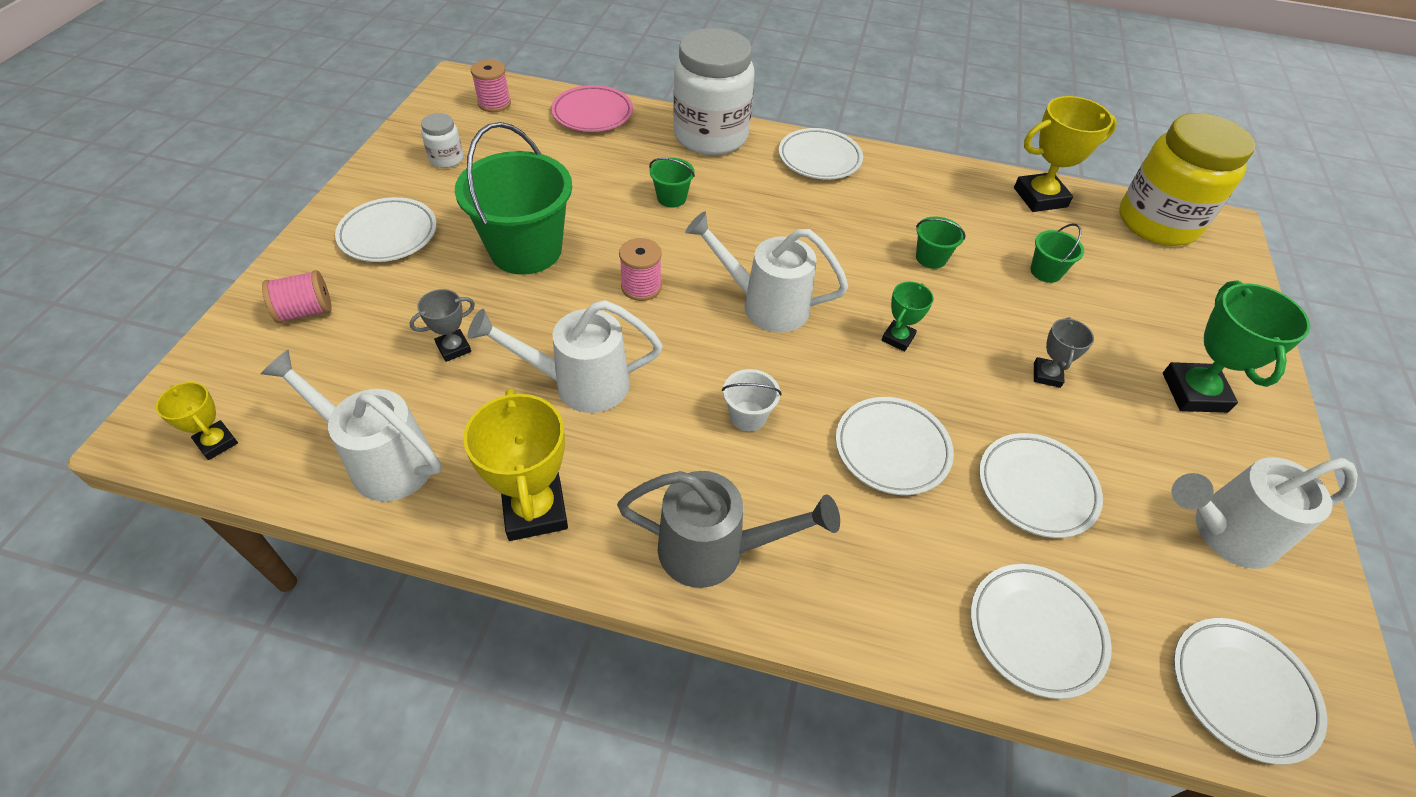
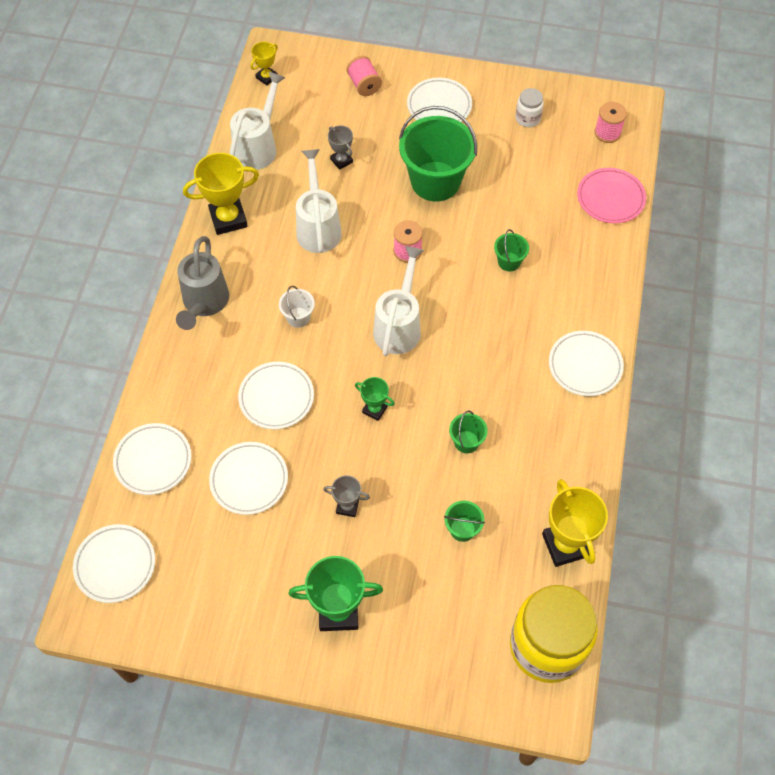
camera: 90 degrees right, 10 degrees up
(710, 136) = (599, 283): white jar -> none
(1224, 533) = (217, 591): white watering can -> none

